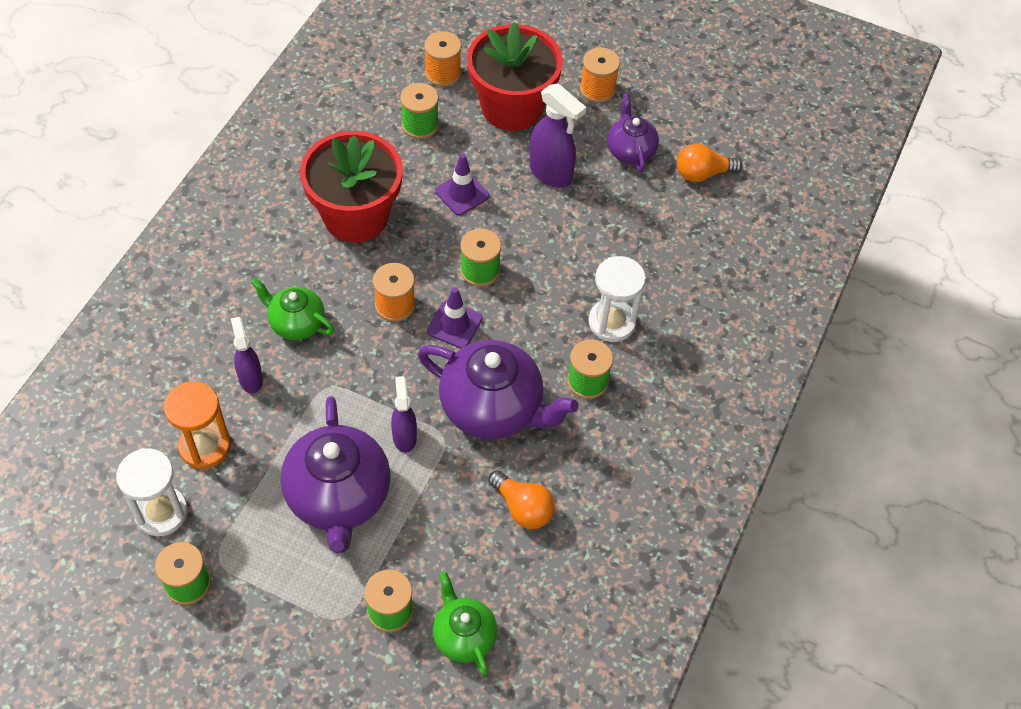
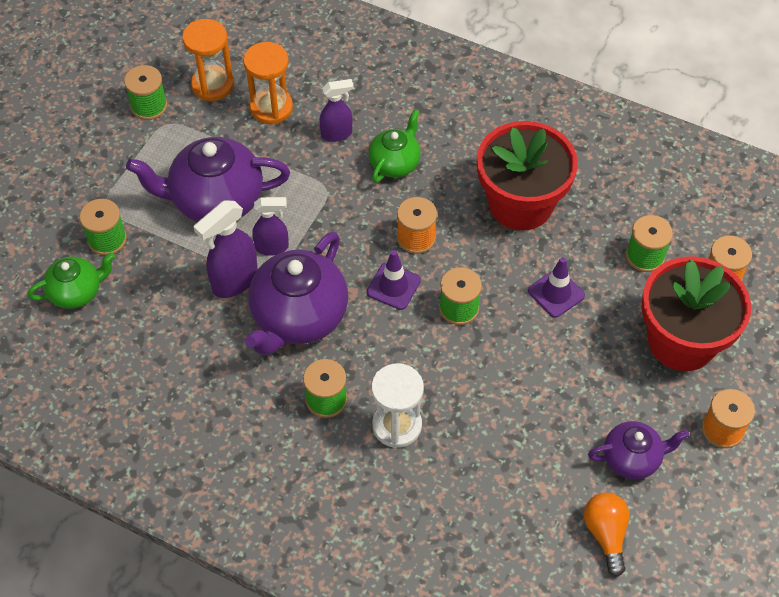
camera: 95 degrees right, 0 degrees up
(161, 512) = (212, 85): white hourglass -> orange hourglass
(523, 508) = (192, 339): orange light bulb -> none
(551, 173) = (591, 376): purple spray bottle -> purple spray bottle (234, 281)

